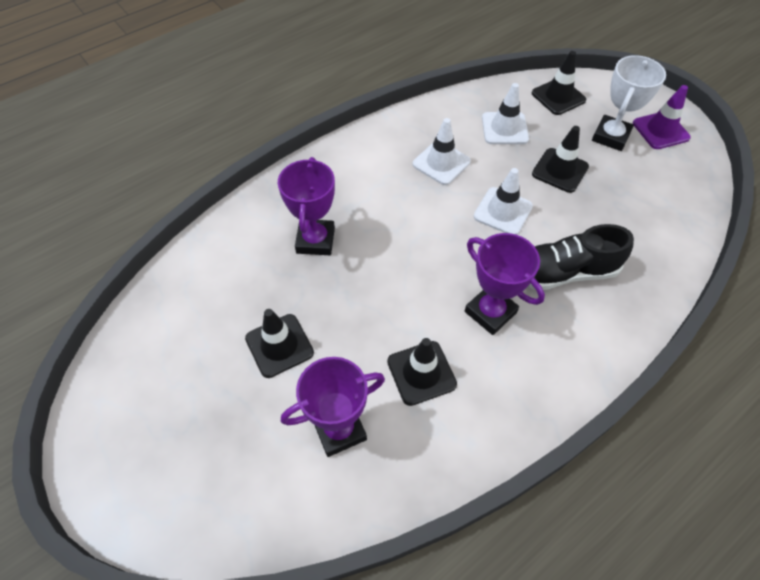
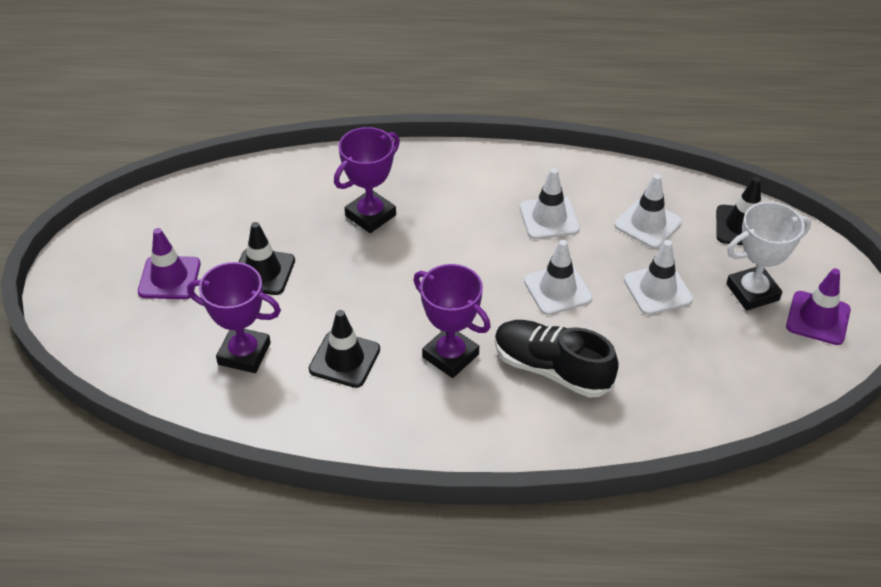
camera: 40 degrees right, 10 degrees down
(202, 409) = (169, 278): none -> purple traffic cone
(490, 312) = (450, 356): purple trophy -> purple trophy turned 45 degrees counterclockwise
(560, 170) = (657, 290): black traffic cone -> white traffic cone

